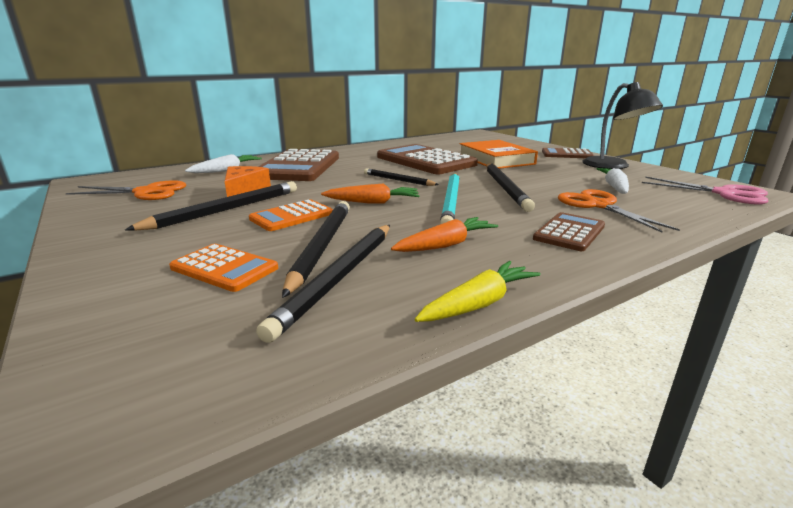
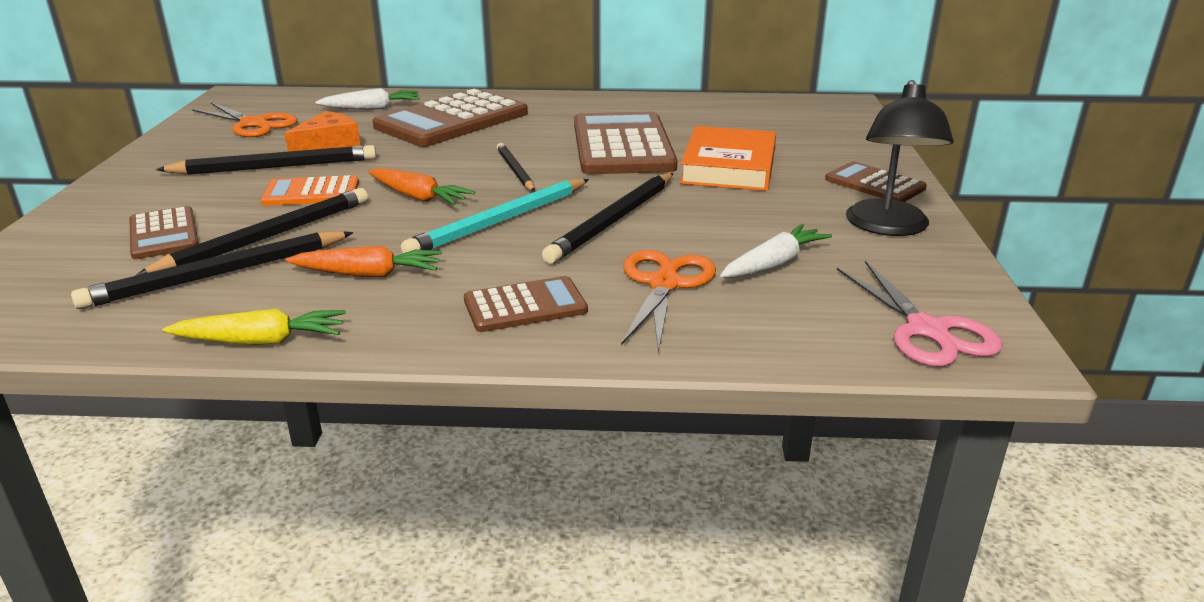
camera: 35 degrees right, 5 degrees up
(224, 268) = (164, 234): orange calculator -> brown calculator

